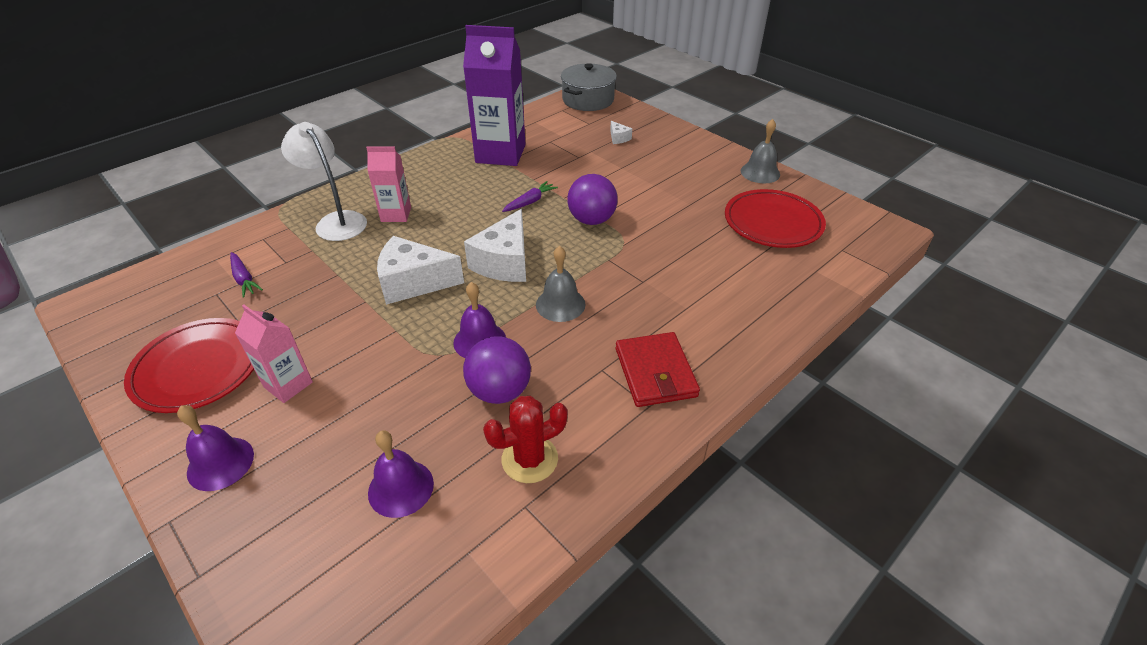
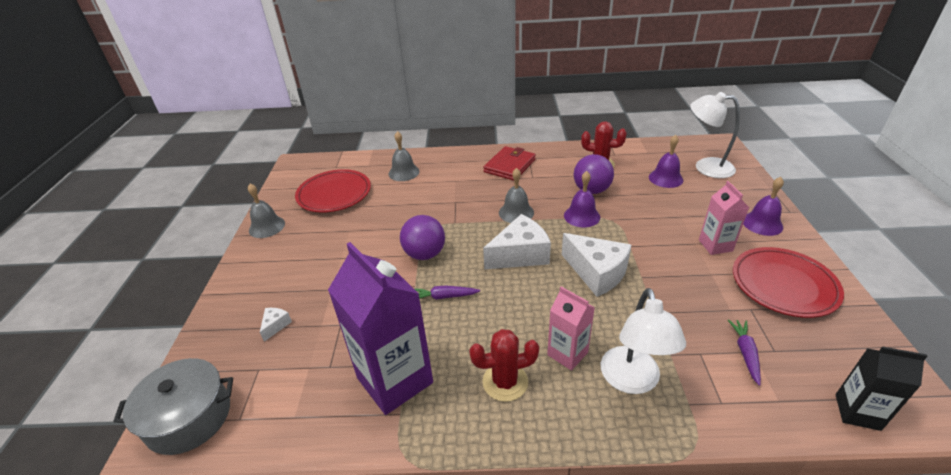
camera: 135 degrees left, 5 degrees down
(149, 278) = (857, 412): none -> black carton
(336, 573) = (706, 167): none -> white lamp
(428, 183) = (505, 382): none -> red cactus
(760, 284) = (404, 172): none -> grey bell

